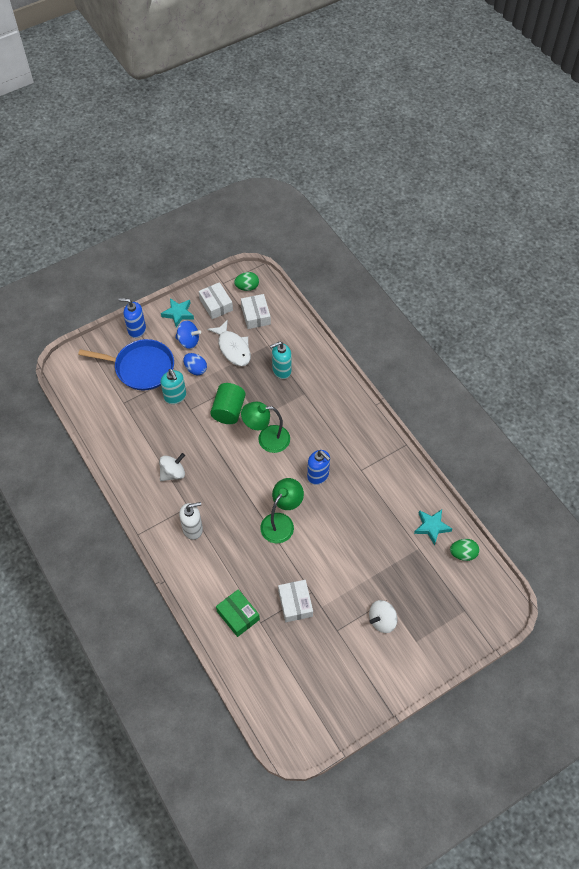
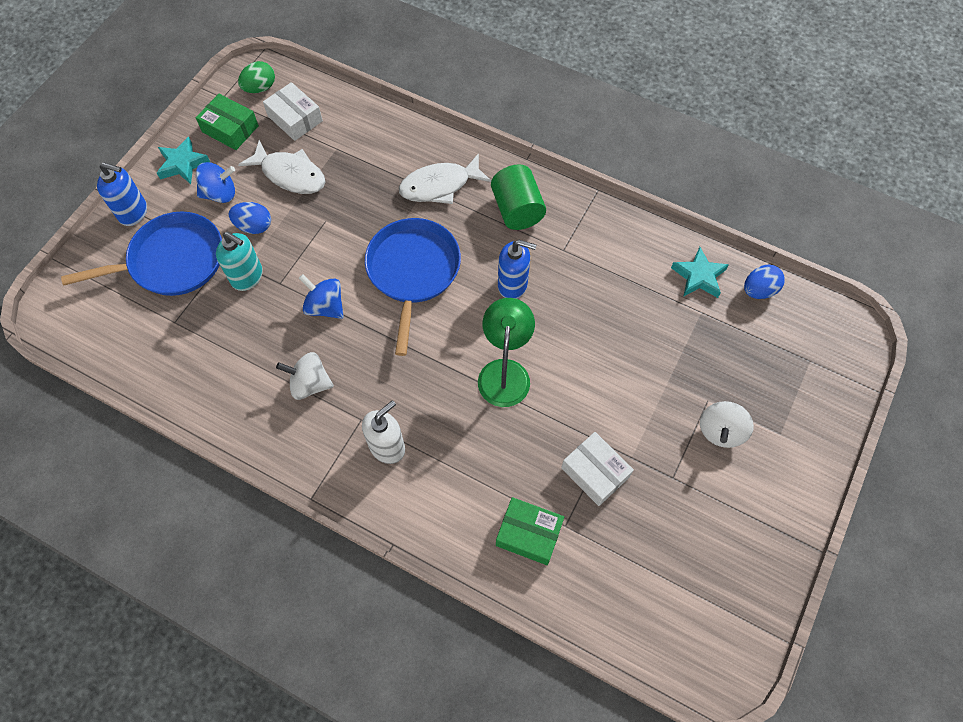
camera: 30 degrees left, 5 degrees up
(136, 330) = (133, 212): blue soap dispenser -> blue soap dispenser turned 150 degrees counterclockwise
(173, 473) = (309, 384): white spinning top -> white spinning top turned 105 degrees counterclockwise
(207, 434) = (325, 306): none -> blue spinning top
(216, 305) = (230, 129): white box -> green box
(228, 410) = (336, 259): green cylinder -> green cylinder (517, 210)
(267, 439) = (413, 271): green lamp -> blue pan
(281, 370) = (375, 173): turquoise soap dispenser -> none
(313, 396) = (440, 186): none -> white fish
(463, 554) = (758, 290): green egg -> blue egg

